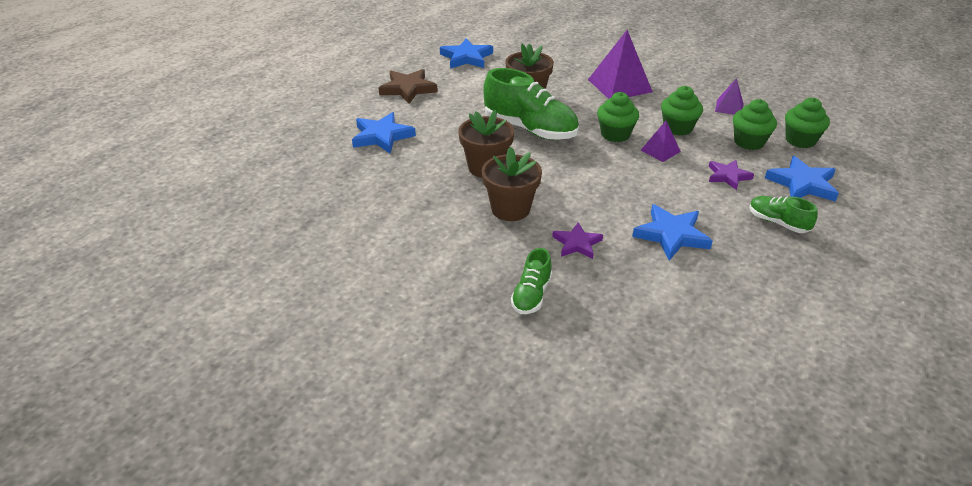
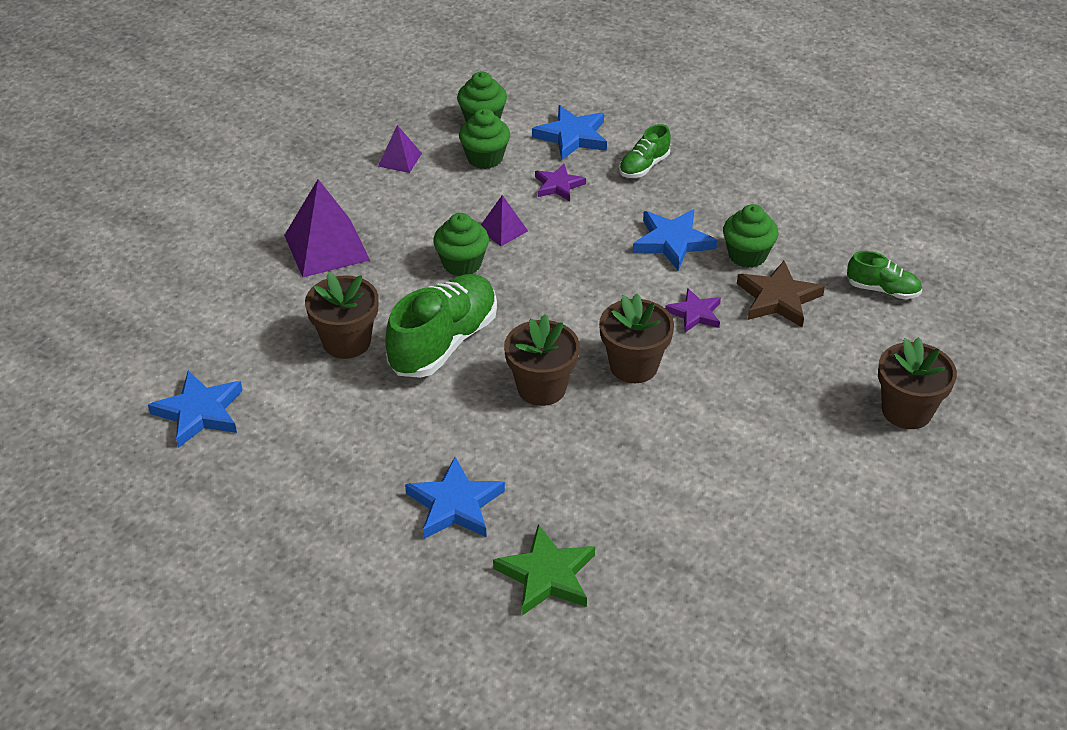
camera: 90 degrees left, 5 degrees up
(315, 169) = (546, 575): none -> green star
(408, 89) = (304, 483): brown star -> brown star (778, 298)
(454, 372) = (906, 411): none -> brown flower pot
(531, 295) = (786, 353): green shoe -> green shoe (882, 290)
(677, 128) = (449, 209): green cupcake -> green cupcake (747, 255)

